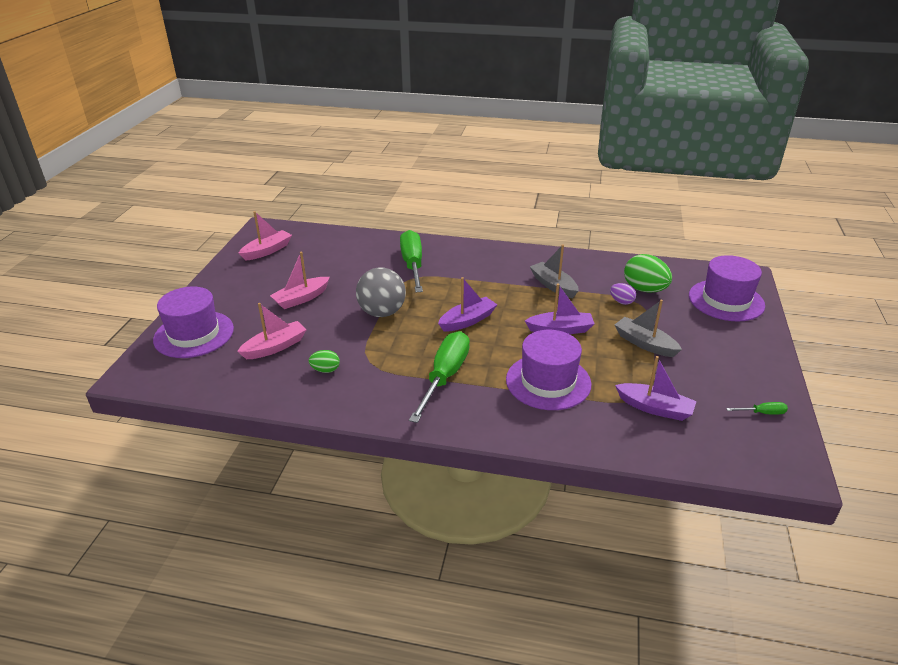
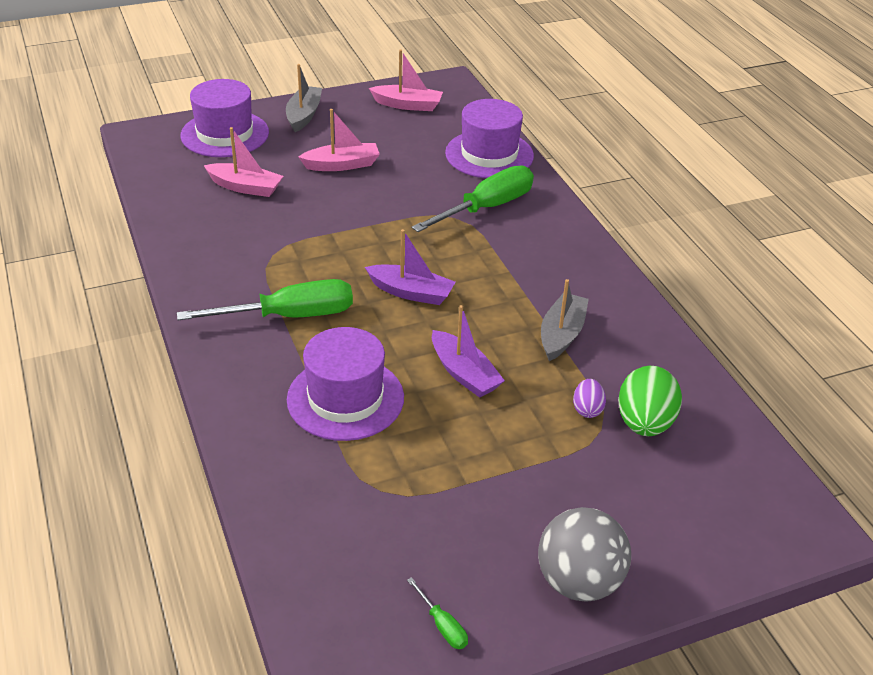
camera: 55 degrees right, 5 degrees up
(301, 298) = (342, 165): pink boat -> pink boat turned 150 degrees clockwise
(325, 370) = (234, 233): green egg -> none
(382, 312) = (368, 226): grey ball -> grey ball (579, 581)
(644, 343) = (504, 461): grey boat -> grey boat (304, 115)
(655, 408) = (367, 509): purple boat -> none
(726, 300) = (708, 521): purple hat -> purple hat (489, 154)

